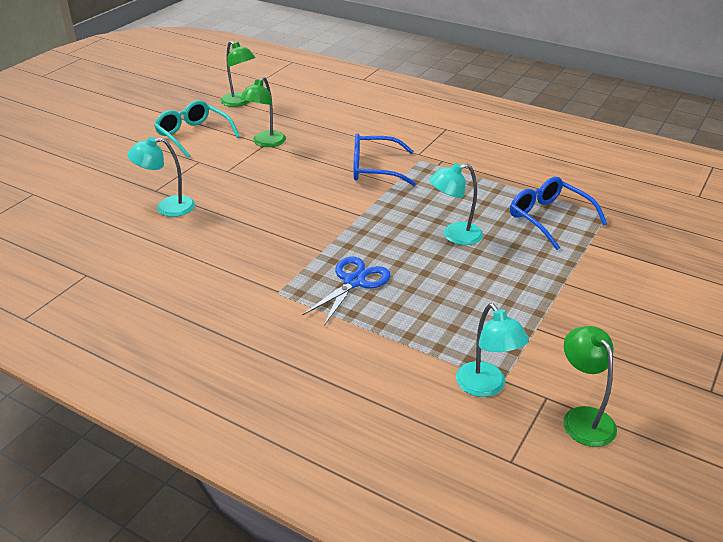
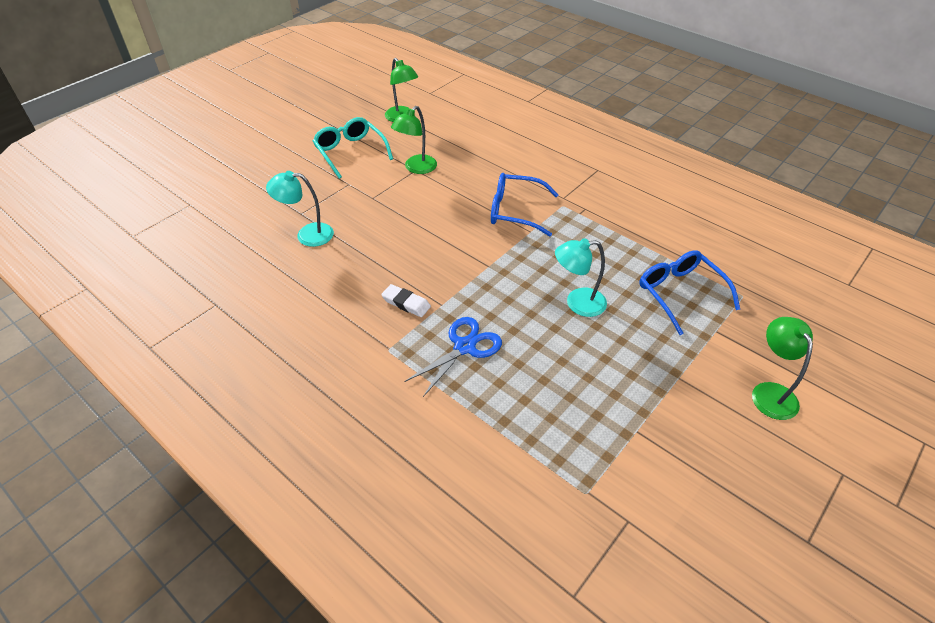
camera: 10 degrees right, 10 degrees up
(286, 253) = (406, 303): none -> white eraser
(486, 387) = (568, 498): turquoise lamp -> none
(583, 418) = (661, 554): green lamp -> green lamp (770, 392)

